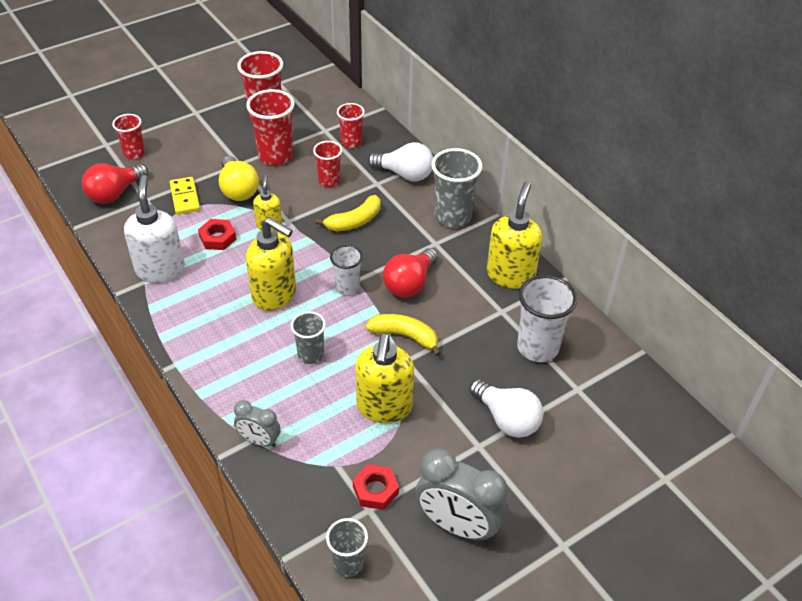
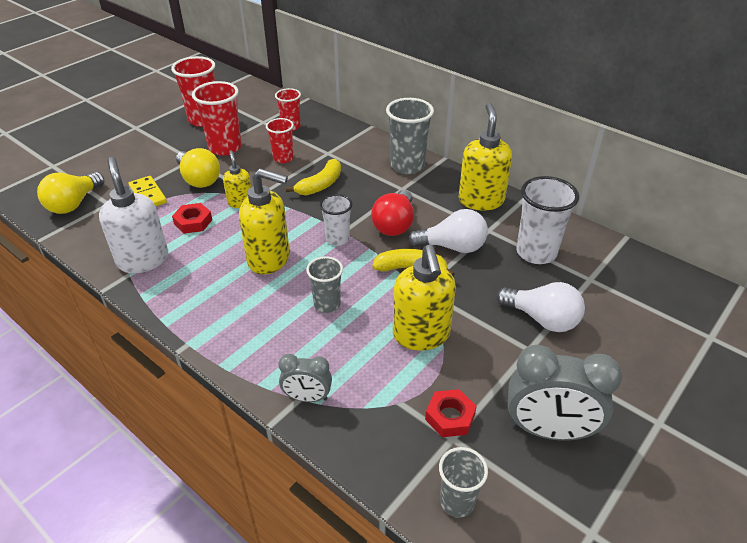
camera: 15 degrees left, 5 degrees down
(115, 193) = (74, 204): red light bulb -> yellow light bulb
(134, 153) = (84, 168): red cup -> none
(405, 174) = (349, 142): white light bulb -> white light bulb (452, 247)

